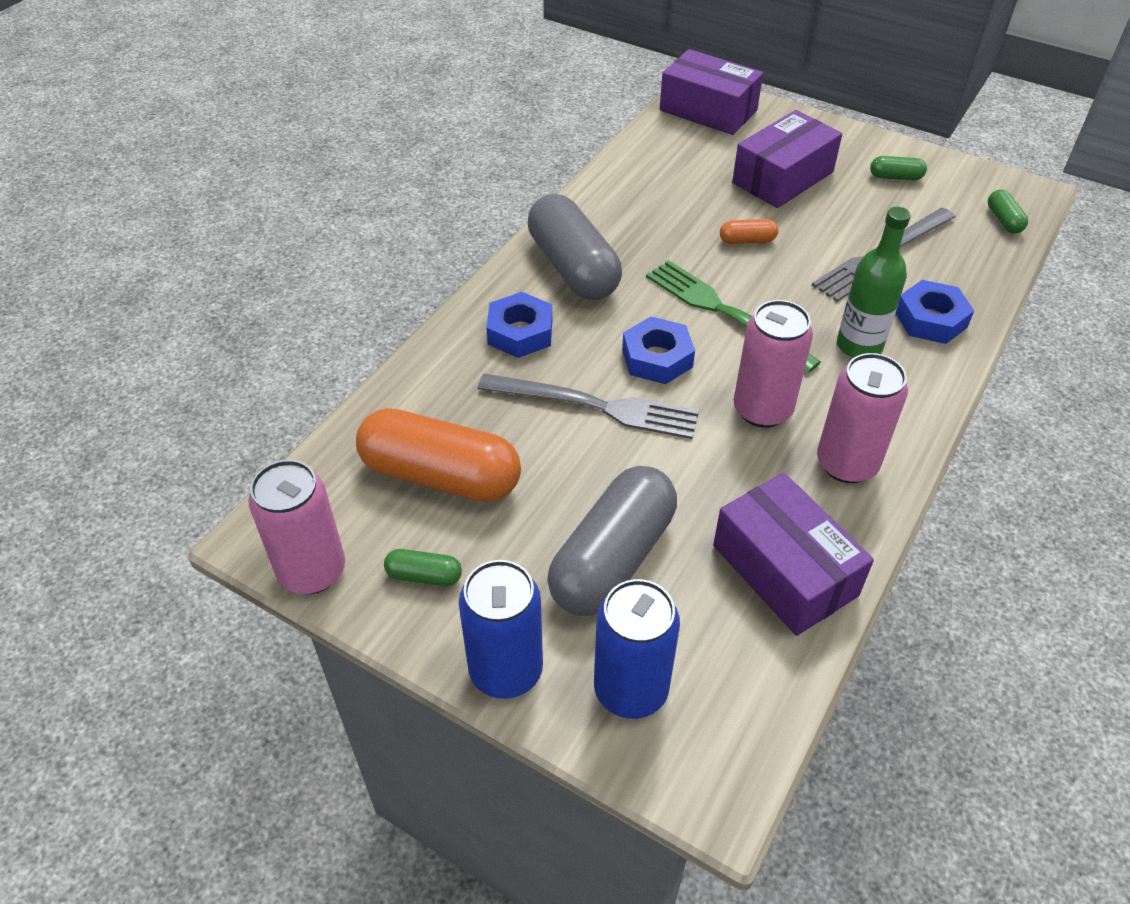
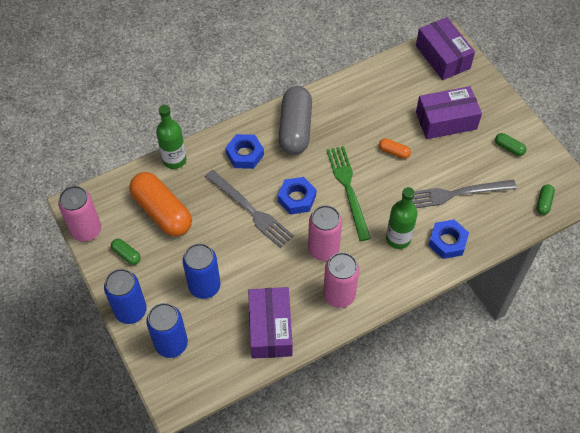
camera: 30 degrees right, 10 degrees up
(402, 388) = (174, 160): none -> green bottle
(613, 559) = (204, 286): grey capsule -> blue can

